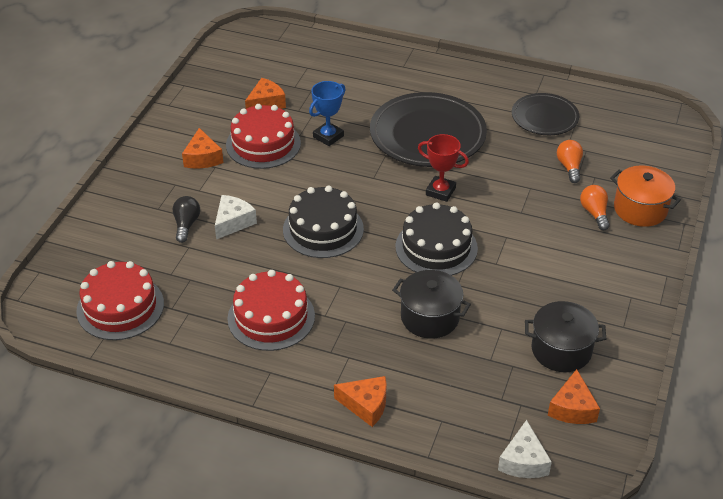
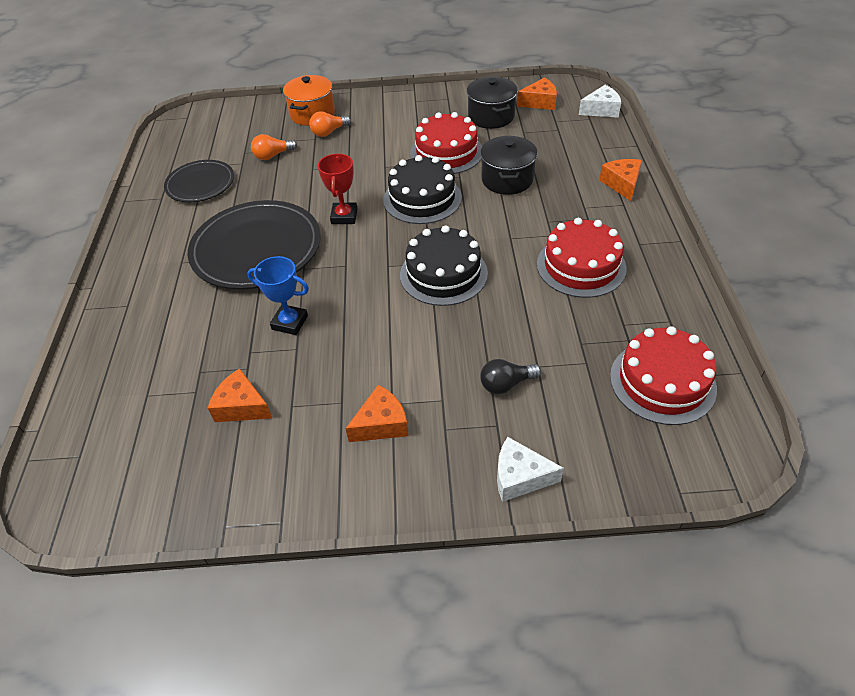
camera: 110 degrees left, 5 degrees up
(233, 222) = (476, 345): white cheese -> white cheese (520, 477)
(263, 144) = (328, 375): red cake -> red cake (446, 152)

